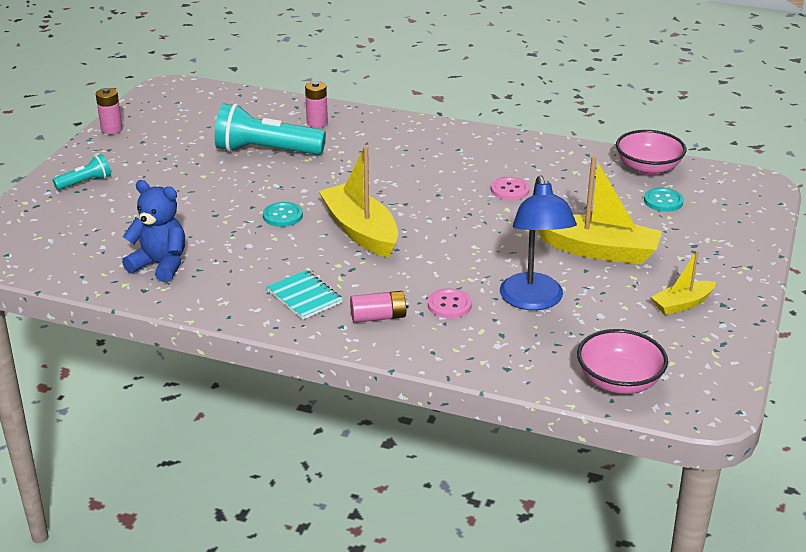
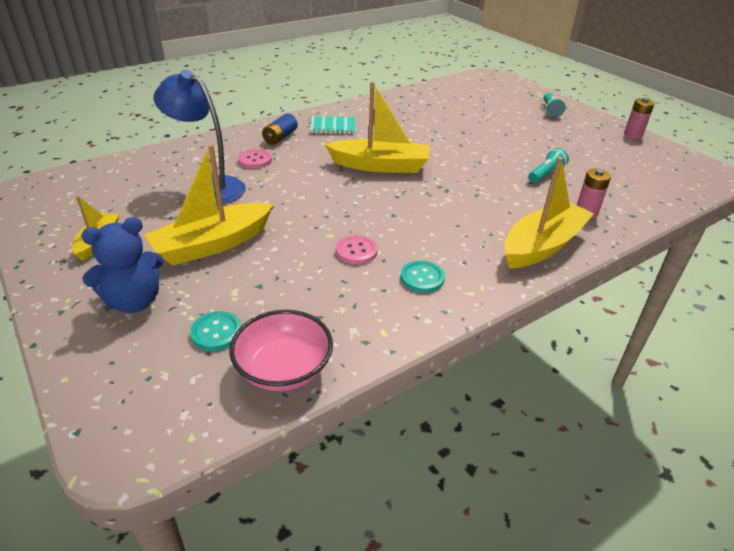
camera: 125 degrees right, 5 degrees up
(160, 265) = (421, 105): blue teddy bear -> blue teddy bear (134, 301)
(266, 151) = (546, 174): turquoise flashlight -> turquoise flashlight, size x0.50
(283, 216) = (435, 149): turquoise button -> turquoise button (422, 278)
(378, 317) = (280, 137): pink battery -> blue battery
(394, 128) = (542, 246): none -> yellow boat
(619, 381) = (98, 176): pink bowl -> none

